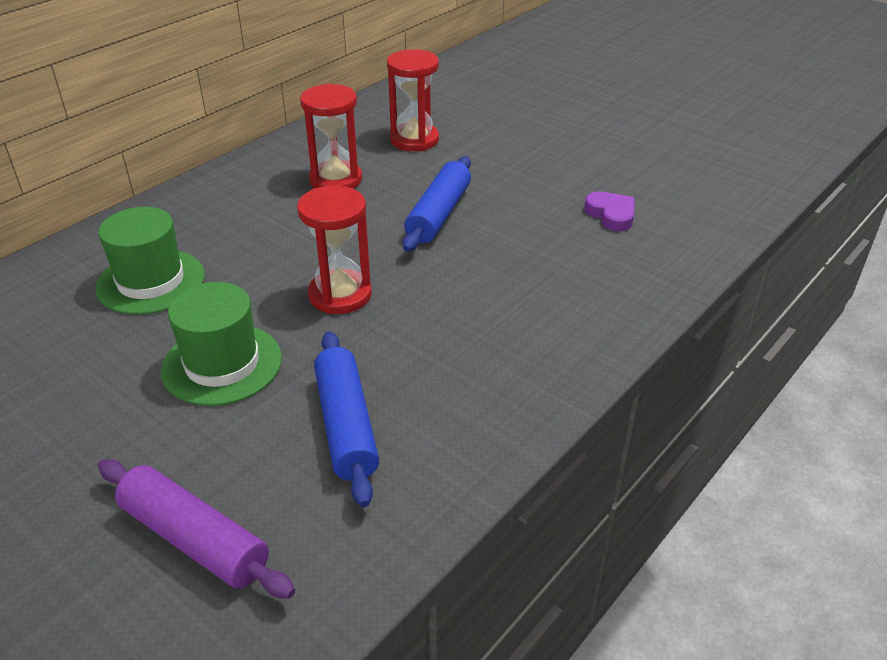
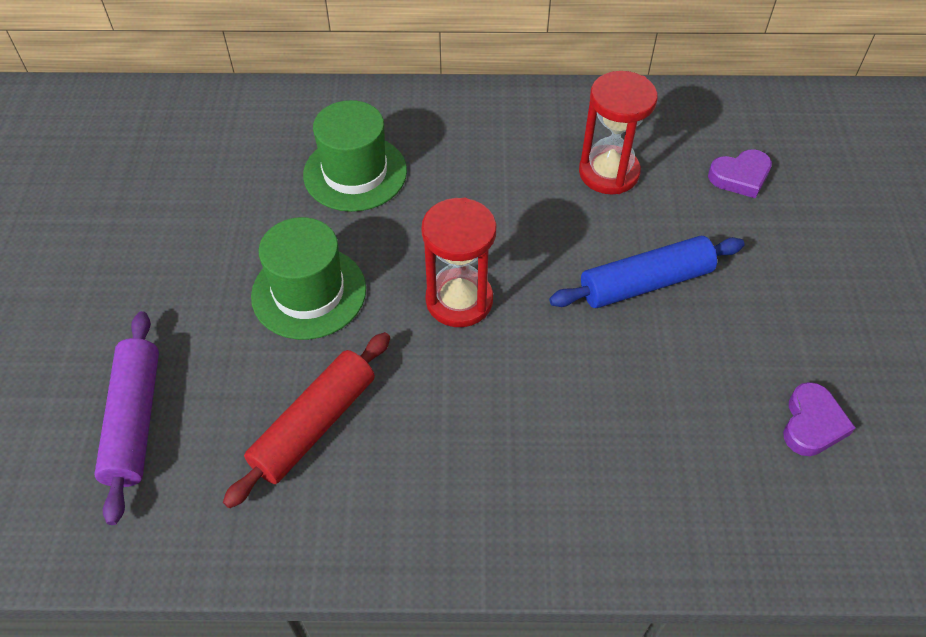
camera: 50 degrees right, 15 degrees up
(346, 425) = (314, 425): blue rolling pin -> red rolling pin
(414, 140) = (740, 177): red hourglass -> purple heart

